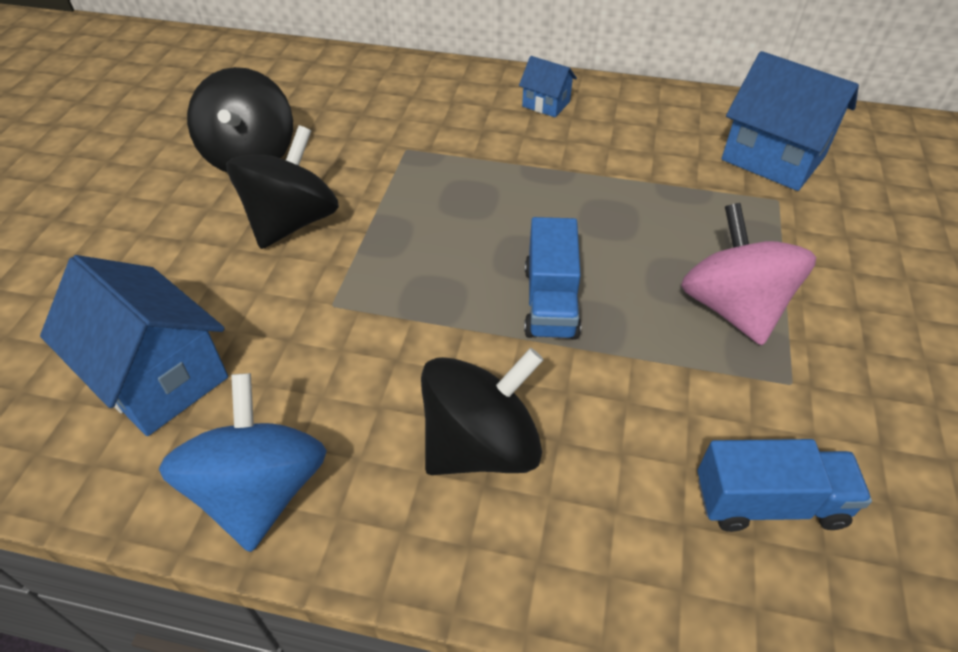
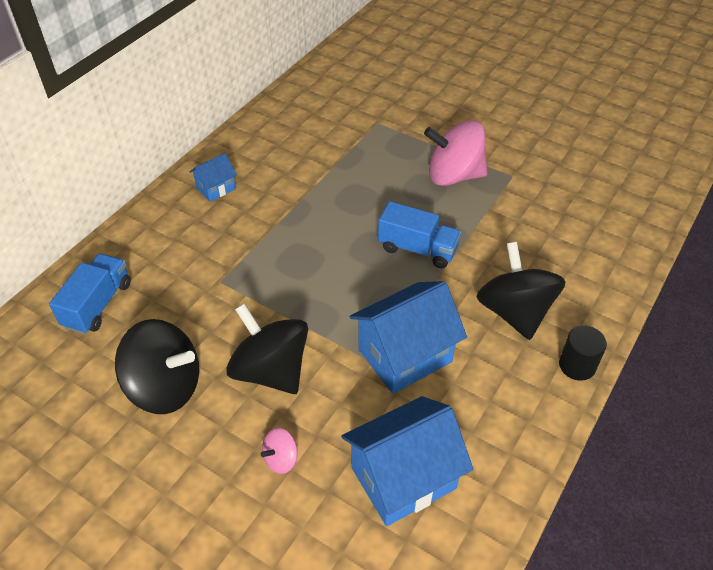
camera: 70 degrees left, 0 degrees up
(173, 263) = (281, 459): none -> pink spinning top
(260, 490) = (517, 426): blue spinning top -> none
(401, 557) = (577, 365): none -> black cylinder
(769, 502) = (578, 213): blue truck -> blue truck (98, 304)
(773, 158) = (340, 109): blue house -> blue house (405, 355)

